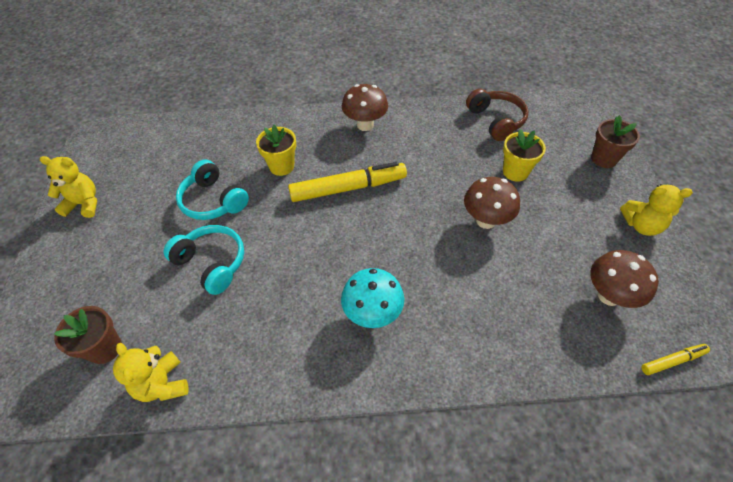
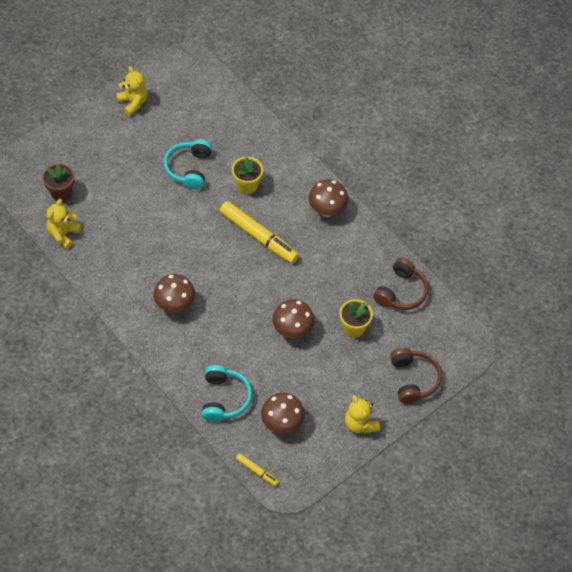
camera: 50 degrees right, 5 degrees up
(212, 263) = (146, 202): turquoise headphones -> turquoise headphones (224, 398)
(372, 314) = (175, 305): turquoise mushroom -> brown mushroom
(604, 159) = (413, 379): brown flower pot -> brown headphones

